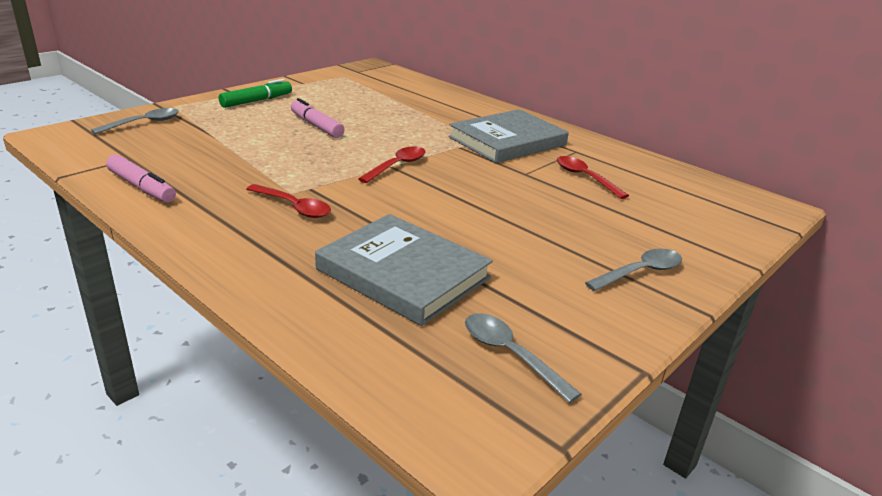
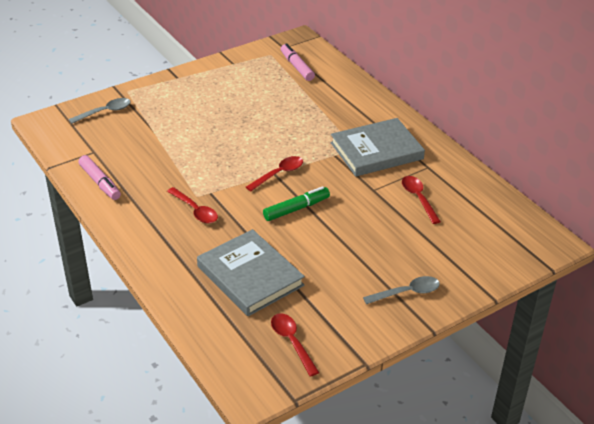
camera: 15 degrees right, 10 degrees up
(257, 101) = (191, 87): green marker -> green marker (296, 209)
(316, 126) = (231, 122): pink marker -> pink marker (297, 67)
(510, 354) = (292, 342): grey spoon -> red spoon

